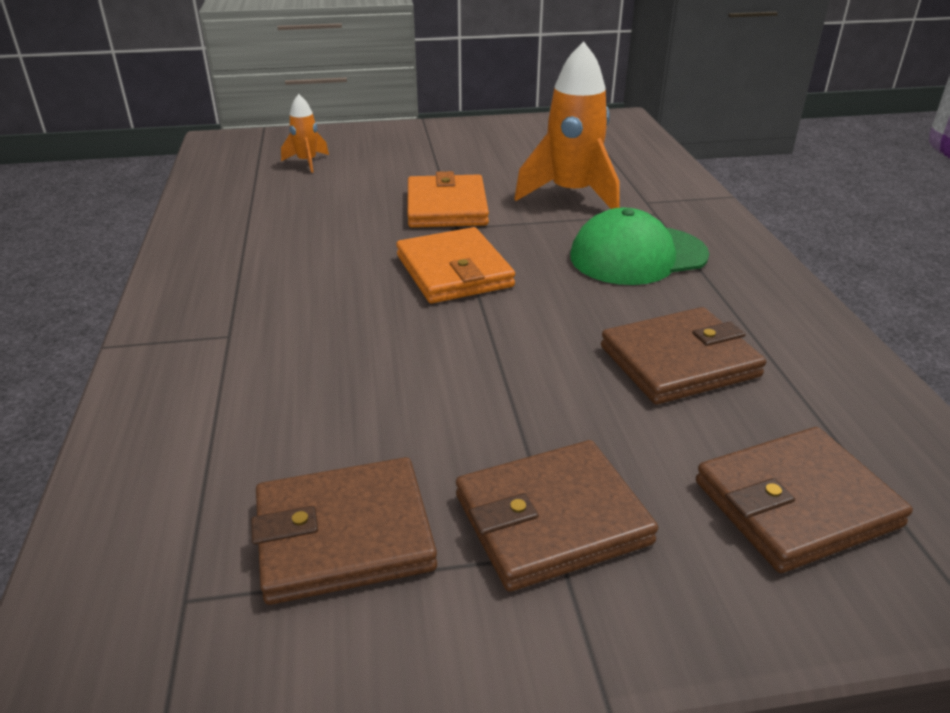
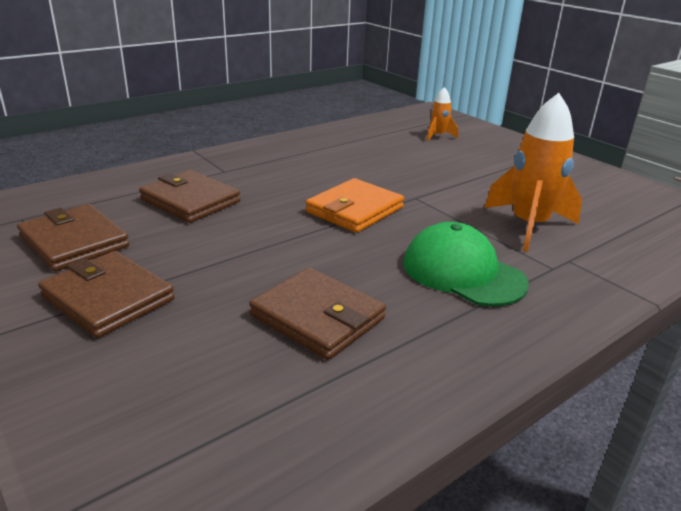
camera: 60 degrees right, 5 degrees down
(446, 207) = (439, 188): orange wallet -> none
(796, 504) = (164, 398): brown wallet -> brown wallet (190, 201)

